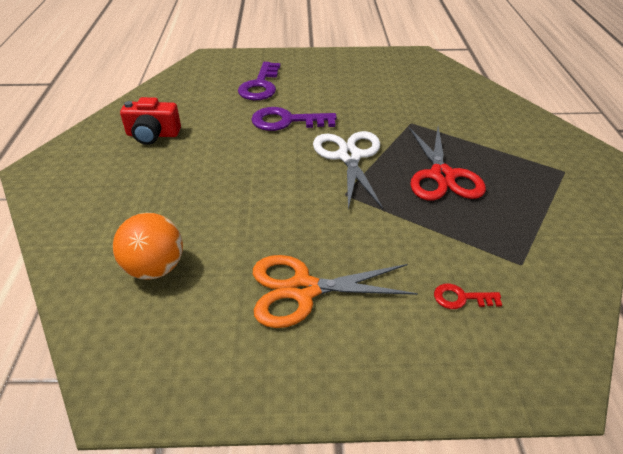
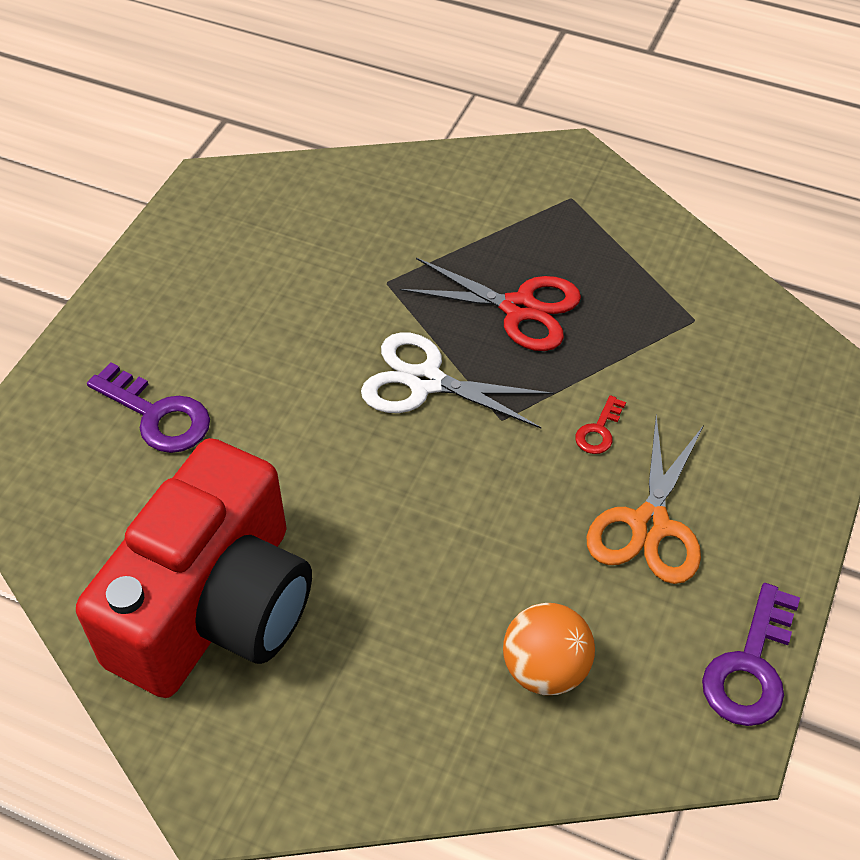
camera: 65 degrees left, 10 degrees up
(153, 135) = (215, 606): red camera -> red camera, size x2.37
(286, 121) = (291, 418): purple key -> purple key (750, 667)
(461, 298) = (719, 393): red key -> red key (599, 431)

